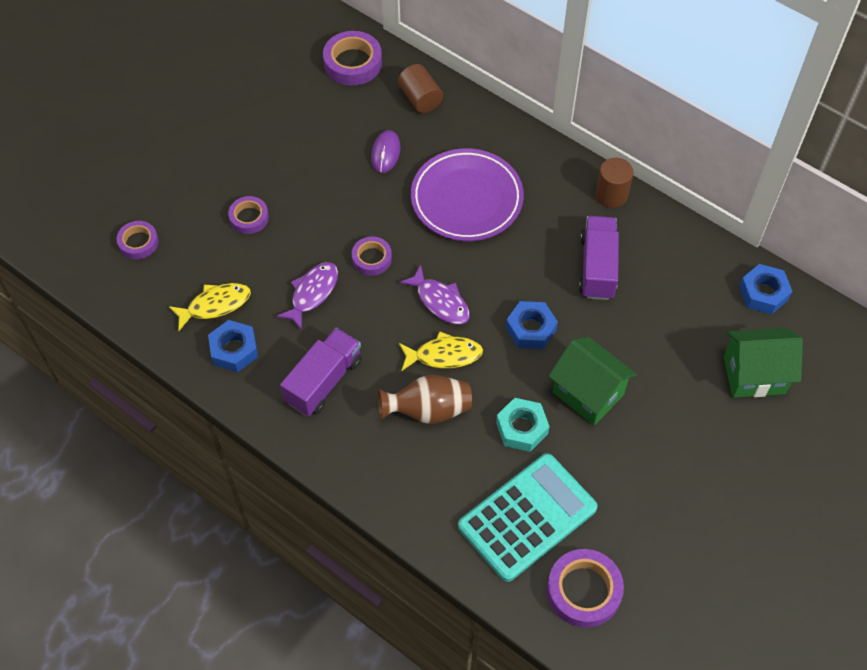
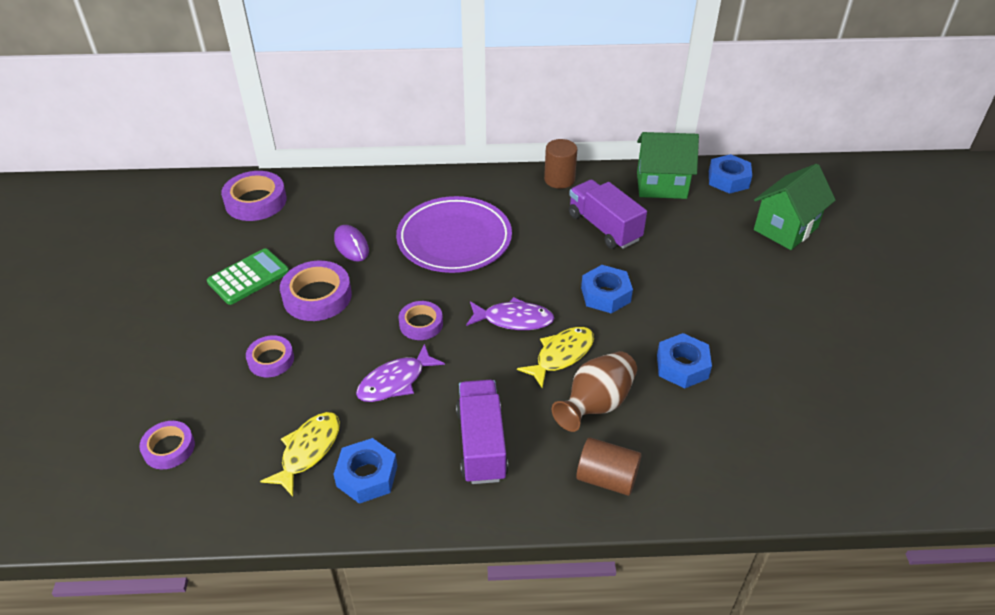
camera: 40 degrees left, 15 degrees down
(290, 135) = (248, 277): none -> green calculator
(312, 293) = (395, 381): purple fish -> purple fish turned 120 degrees counterclockwise
(420, 98) = (341, 196): brown cylinder -> brown cylinder (607, 478)
(522, 428) = (682, 366): turquoise nut -> blue nut
(527, 517) = (765, 427): turquoise calculator -> none
(584, 591) = (870, 450): purple tape -> purple tape (317, 296)
(588, 393) = (698, 310): green house -> green house (661, 185)

